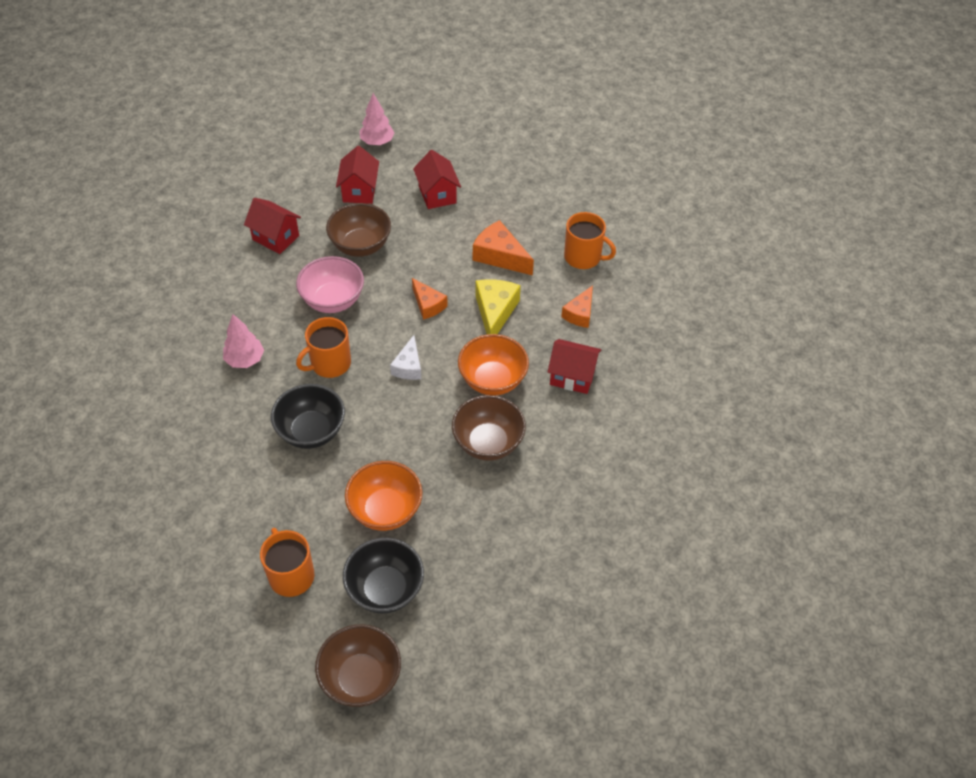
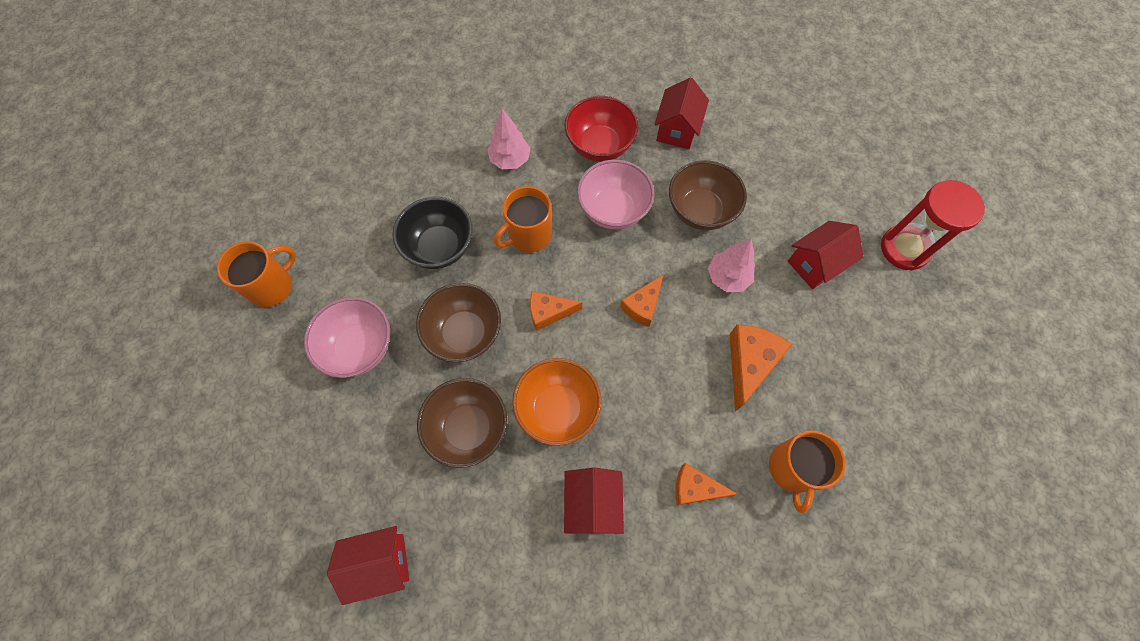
camera: 75 degrees right, 15 degrees up
(264, 293) = (599, 146): none -> red bowl
(329, 364) = (528, 235): orange mug -> orange mug turned 75 degrees counterclockwise
(359, 191) = (780, 183): red house -> red house (381, 563)
(361, 678) = (168, 385): brown bowl -> brown bowl (464, 333)
(377, 142) = (866, 176): pink tree -> pink tree (727, 277)
(385, 510) = (359, 347): orange bowl -> pink bowl
(385, 589) = (267, 377): black bowl -> none
(408, 366) = (549, 312): white cheese -> orange cheese
(446, 144) = (904, 249): none -> red hourglass
(495, 312) = (659, 383): yellow cheese -> none

